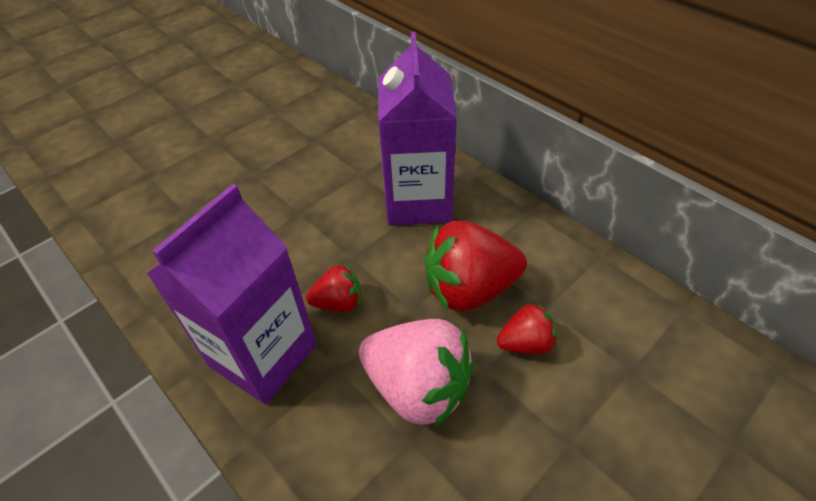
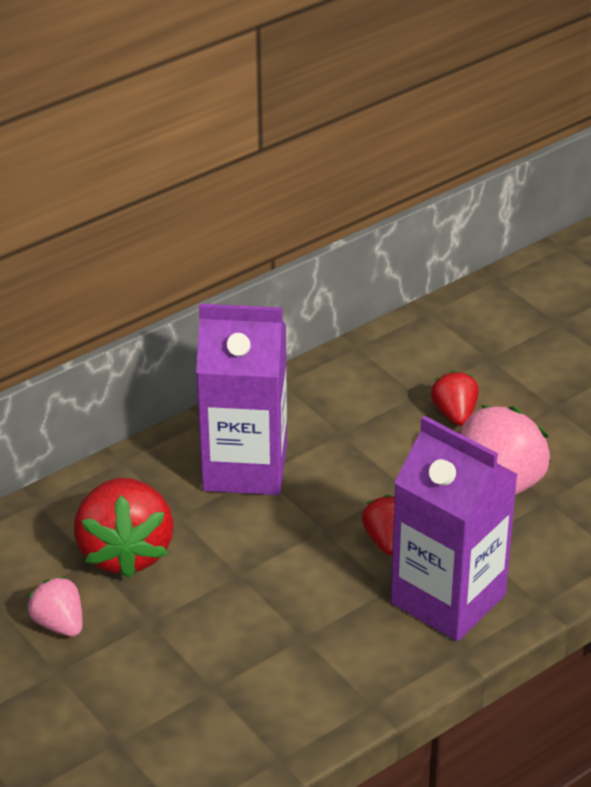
camera: 85 degrees left, 10 degrees down
(255, 135) = (59, 624): none -> pink strawberry
(469, 289) = (385, 442): red strawberry -> red strawberry (125, 552)

